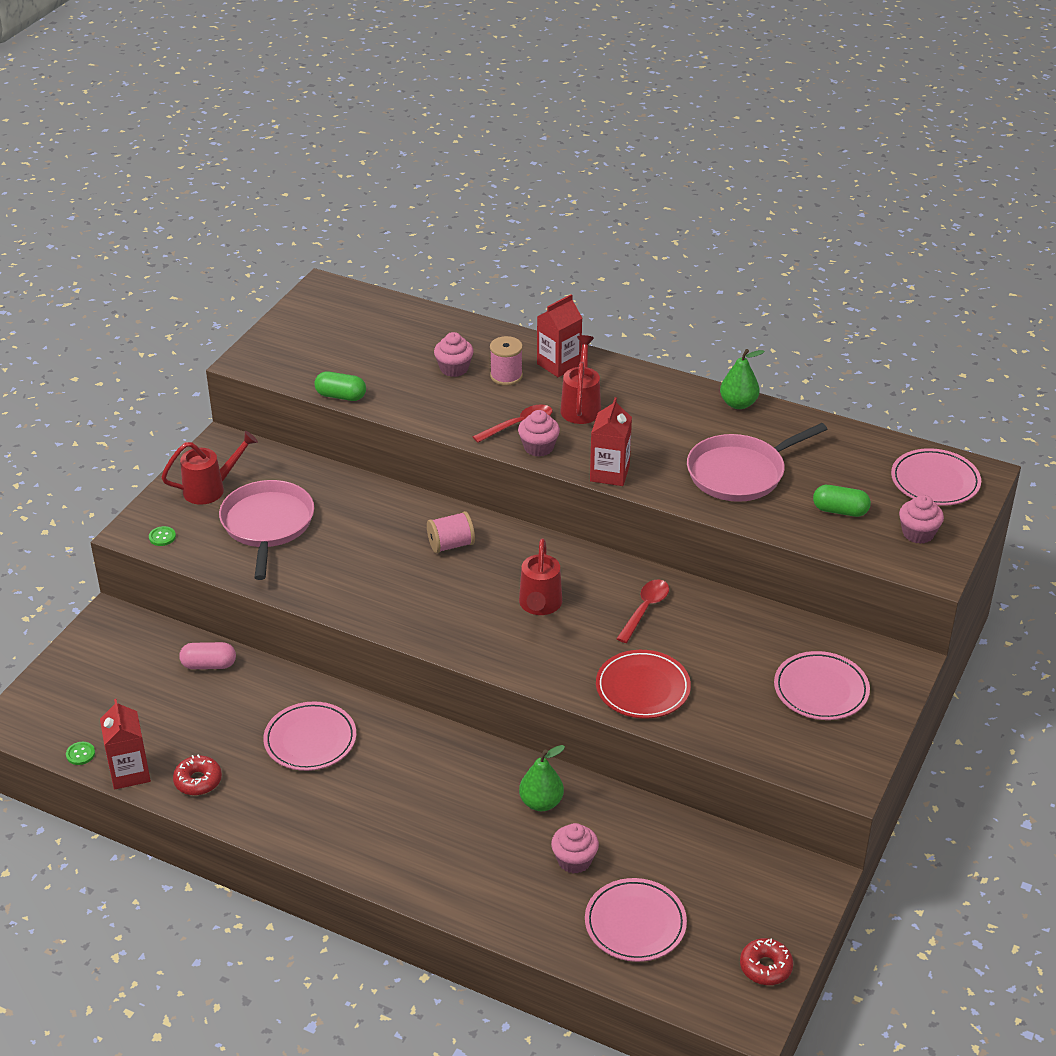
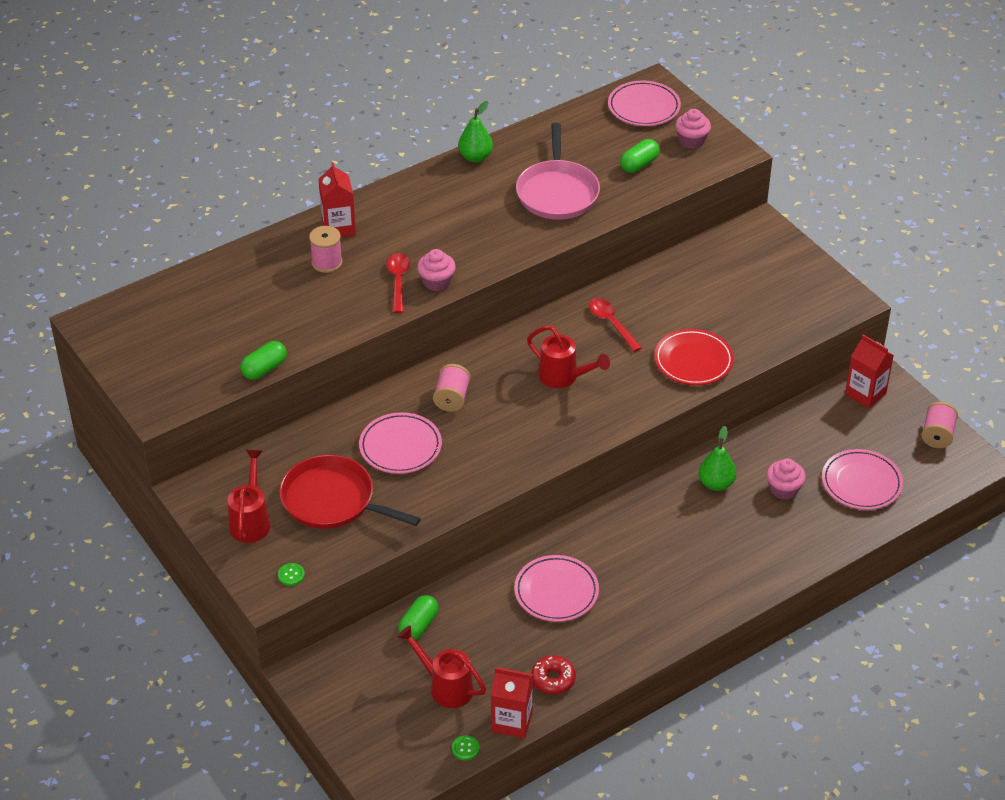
camera: 60 degrees left, 5 degrees up
(209, 665) = (418, 625): pink capsule -> green capsule
(267, 525) = (333, 500): pink pan -> red pan
(454, 368) = (288, 288): pink cupcake -> none
(581, 406) = (405, 238): red watering can -> red watering can (445, 686)
(609, 473) = (501, 257): red carton -> red carton (865, 393)
(765, 967) = (937, 435): red donut -> pink spool
(821, 690) = (758, 274): pink plate -> pink plate (400, 446)

